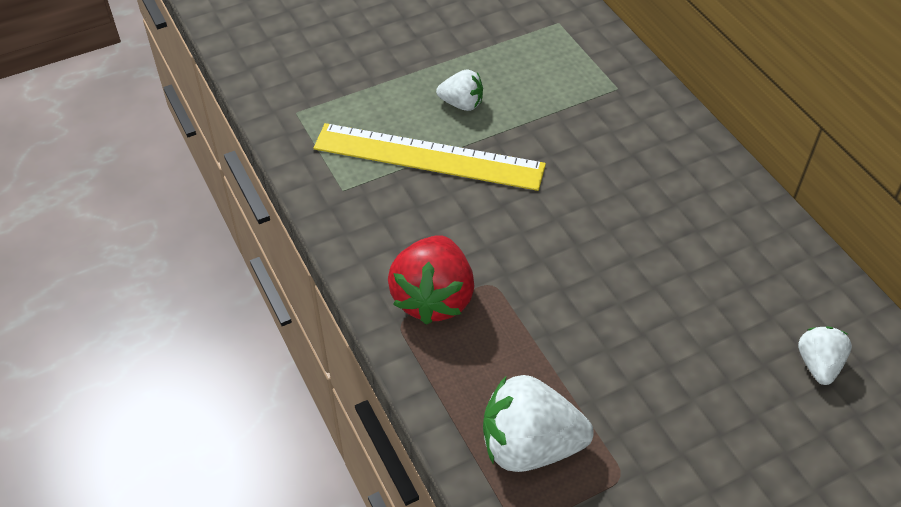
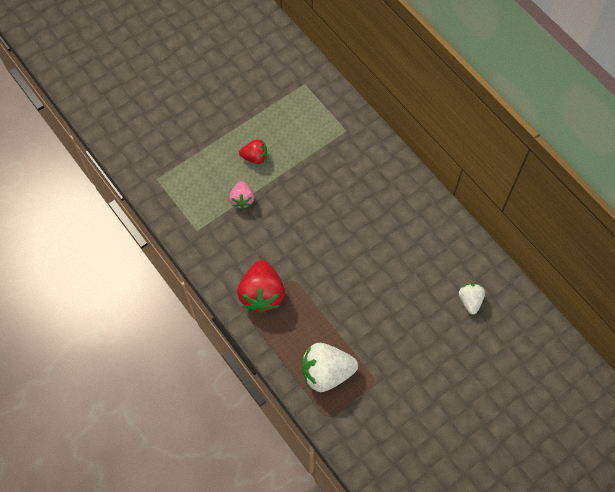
camera: 10 degrees left, 15 degrees up
(428, 157) = (242, 199): yellow ruler -> pink strawberry
(461, 104) = (255, 157): white strawberry -> red strawberry

